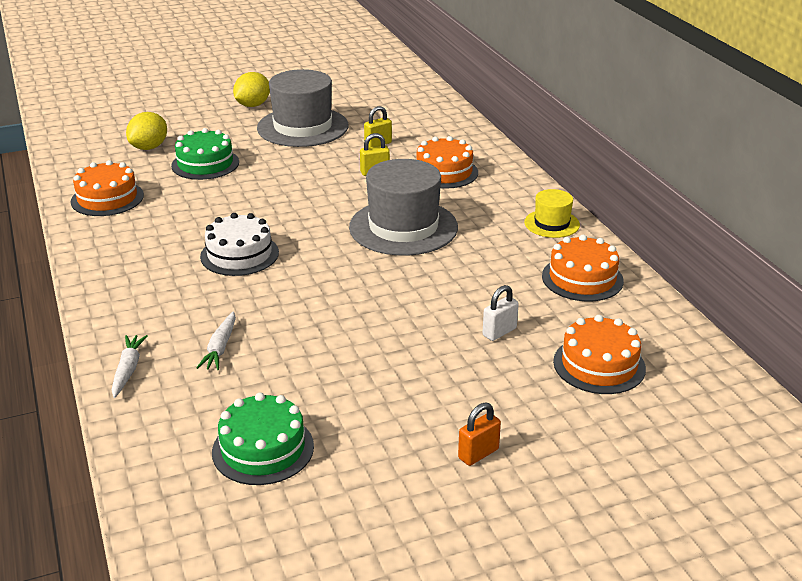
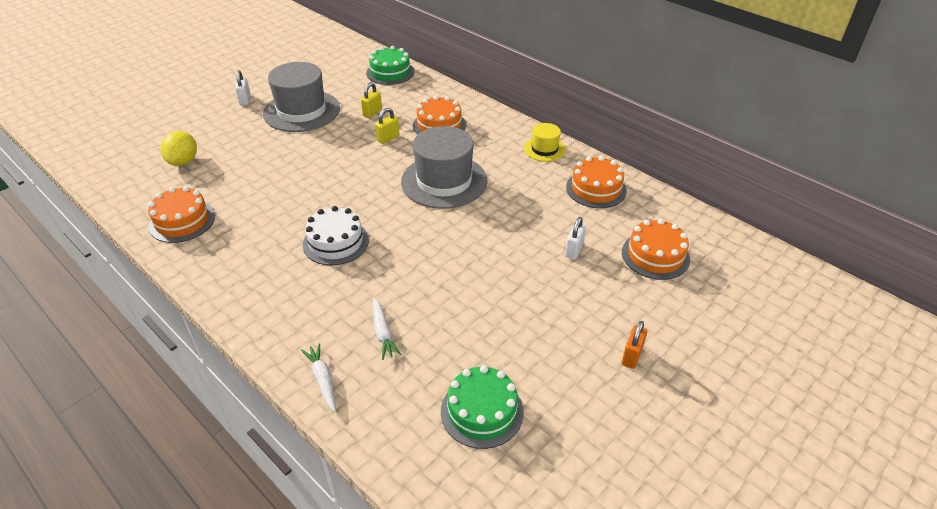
camera: 25 degrees left, 10 degrees up
(205, 164) = (245, 165): green cake -> green cake (390, 72)
(253, 105) = (245, 100): yellow lemon -> white padlock

